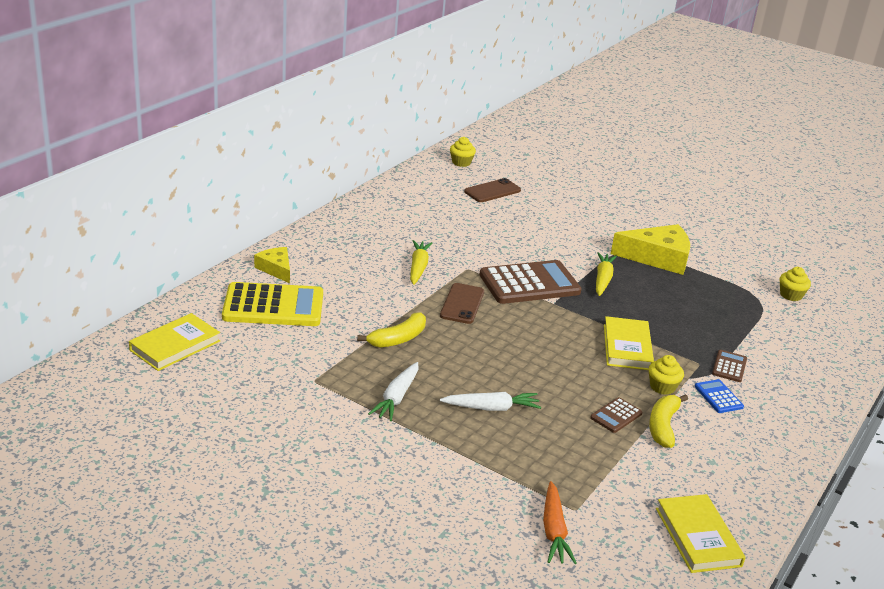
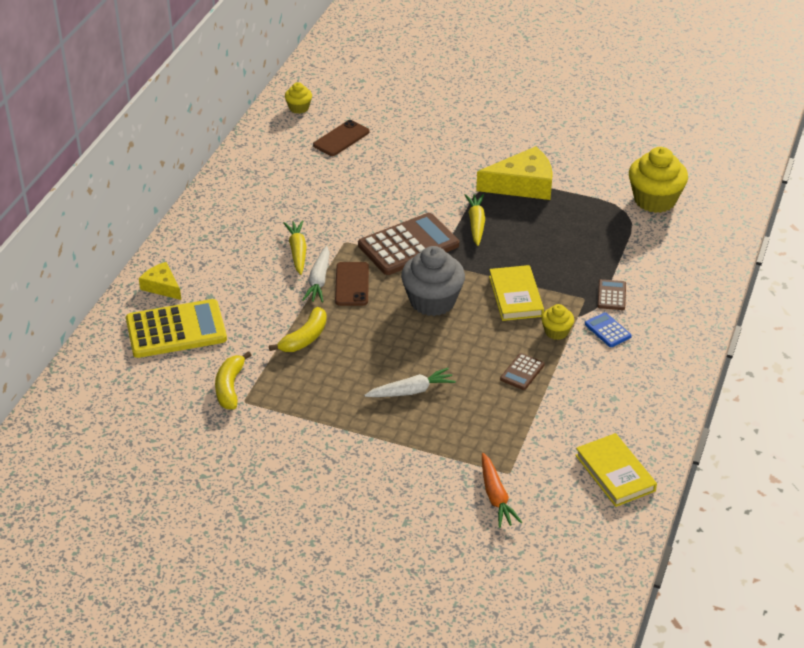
camera: 10 degrees left, 10 degrees up
(175, 345) = (102, 395): yellow book -> none
(396, 397) = (324, 401): white carrot -> white carrot (319, 280)
(539, 334) = (432, 301): none -> grey cupcake
(663, 426) = (565, 373): yellow banana -> yellow banana (230, 387)
(791, 295) = (654, 200): yellow cupcake -> yellow cupcake, size x1.97

